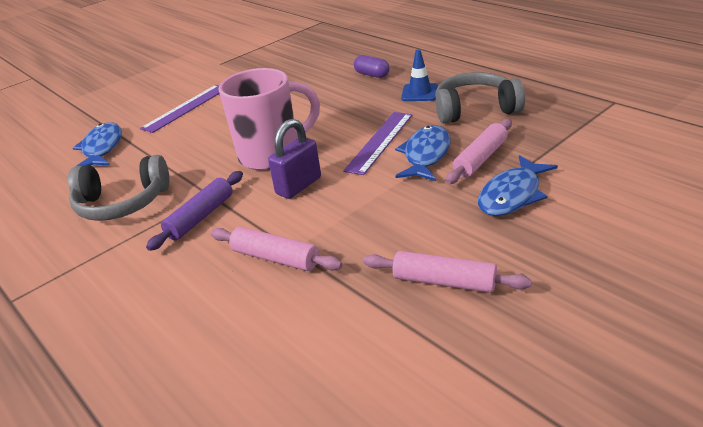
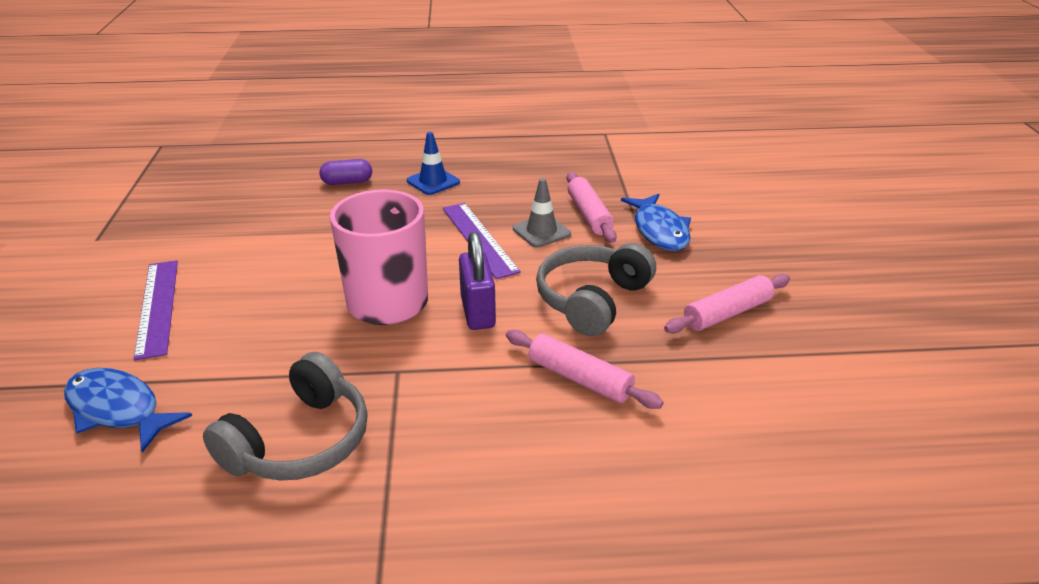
camera: 55 degrees left, 0 degrees up
(201, 217) = (433, 394): purple rolling pin -> none
(275, 258) = (579, 379): pink rolling pin -> pink rolling pin turned 60 degrees clockwise
(426, 155) = (541, 231): blue fish -> grey traffic cone
(475, 109) = (512, 177): grey headphones -> grey headphones (592, 300)

